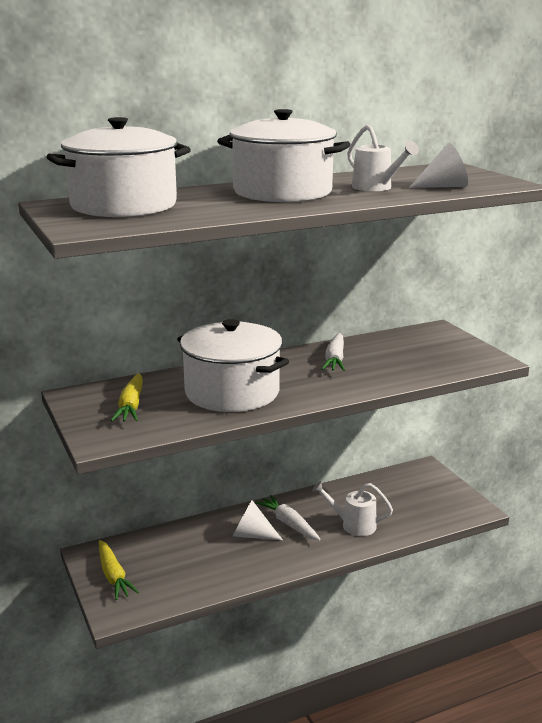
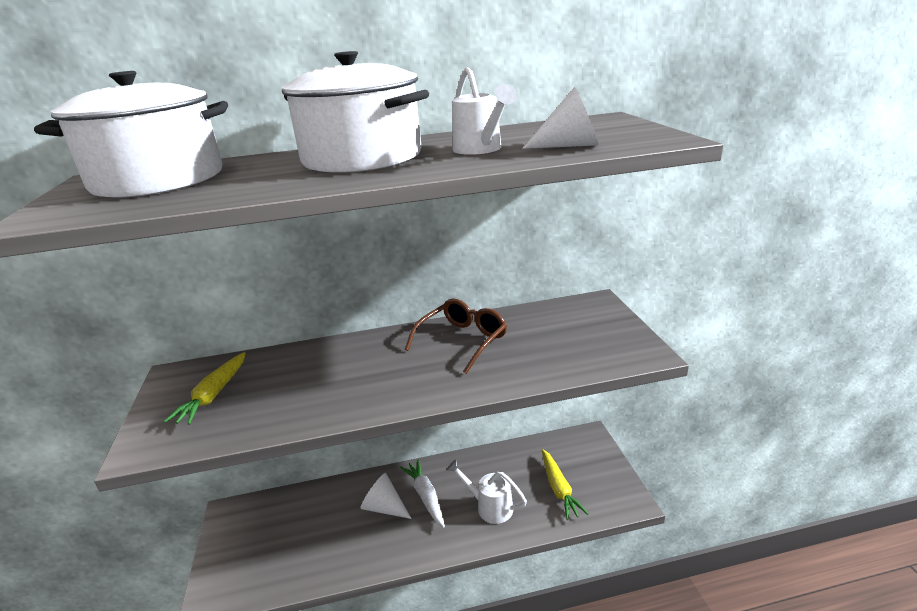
camera: 15 degrees right, 5 degrees up
(113, 576) = (234, 544): yellow carrot -> yellow carrot (559, 489)
(232, 392) = (326, 383): white pot -> none
(335, 359) = (462, 341): white carrot -> brown glasses

